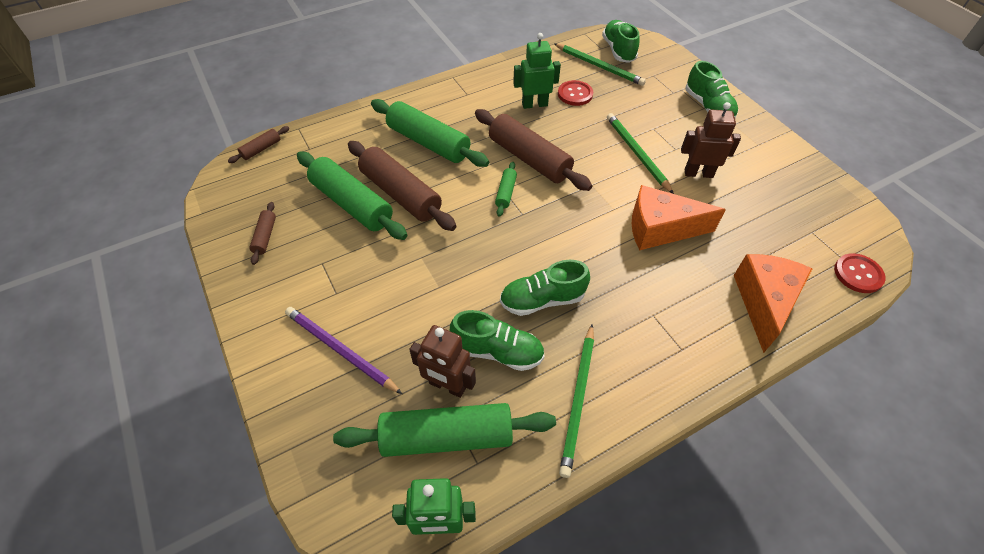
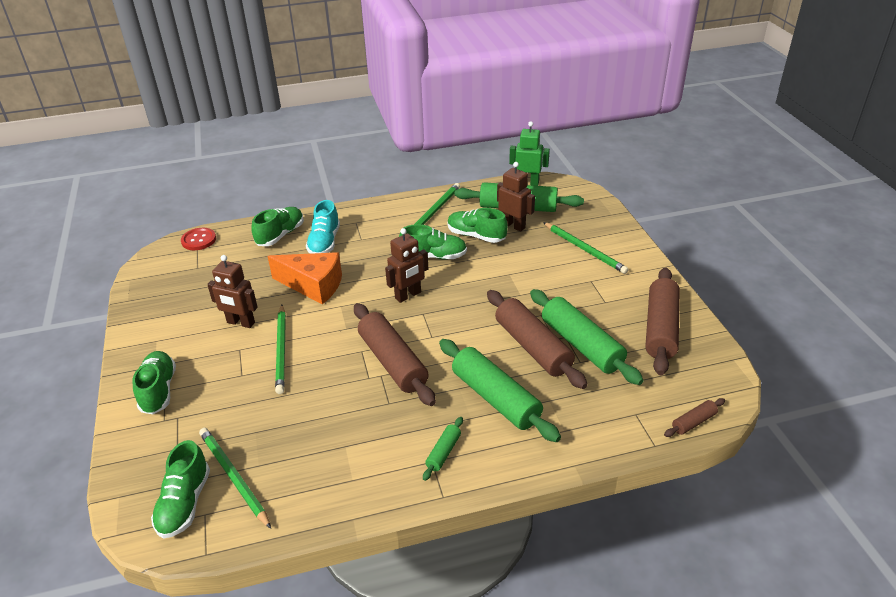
camera: 165 degrees left, 15 degrees down
(265, 236) = (661, 328): brown rolling pin -> brown rolling pin, size x2.17
(340, 350) = (585, 249): purple pencil -> green pencil
(506, 193) = (430, 333): green rolling pin -> green rolling pin (443, 452)
(534, 104) = (353, 429): green robot -> none
(548, 233) = (408, 295): none -> brown robot
(575, 94) = (296, 435): red button -> none
(696, 299) = (324, 242): none -> turquoise shoe
(764, 302) = (280, 235): orange cheese -> green shoe

